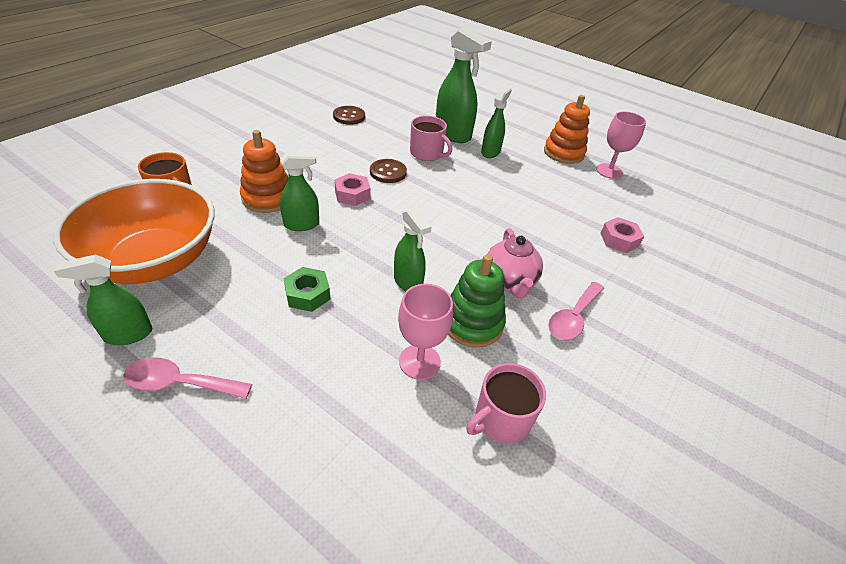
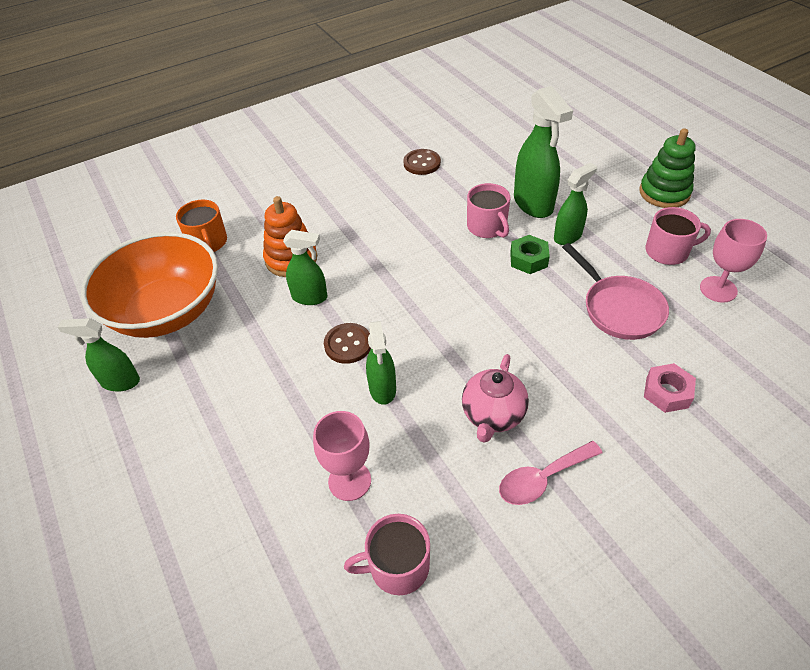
camera: 30 degrees right, 5 degrees up
(179, 383) = (140, 440): pink spoon -> none
(307, 294) = (280, 379): green nut -> green nut (528, 259)
(352, 194) = (376, 269): pink nut -> none
(388, 172) = (429, 246): brown button -> brown button (348, 344)
(472, 323) = (425, 454): green stacking toy -> green stacking toy (664, 193)
(554, 192) = (619, 308): none -> pink pan
(563, 153) = (668, 251): orange stacking toy -> pink mug

